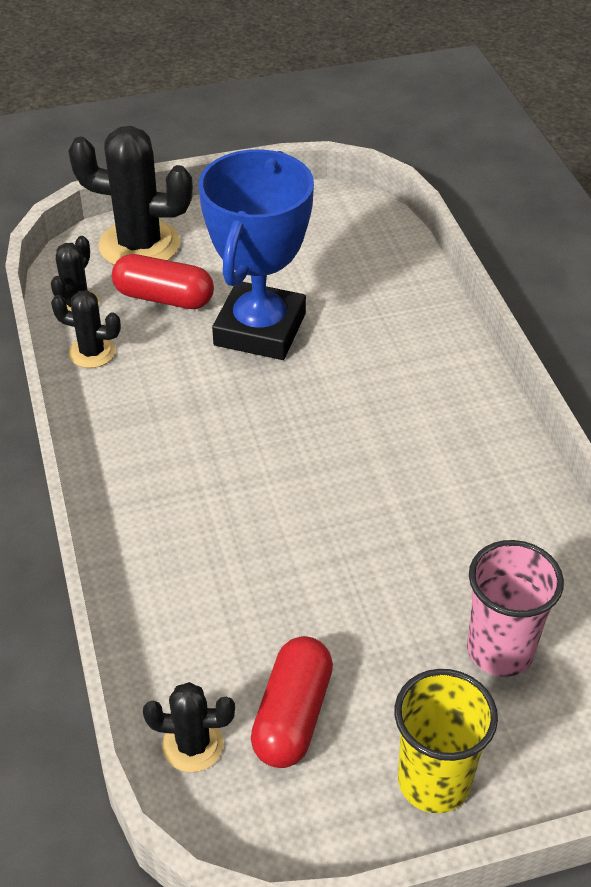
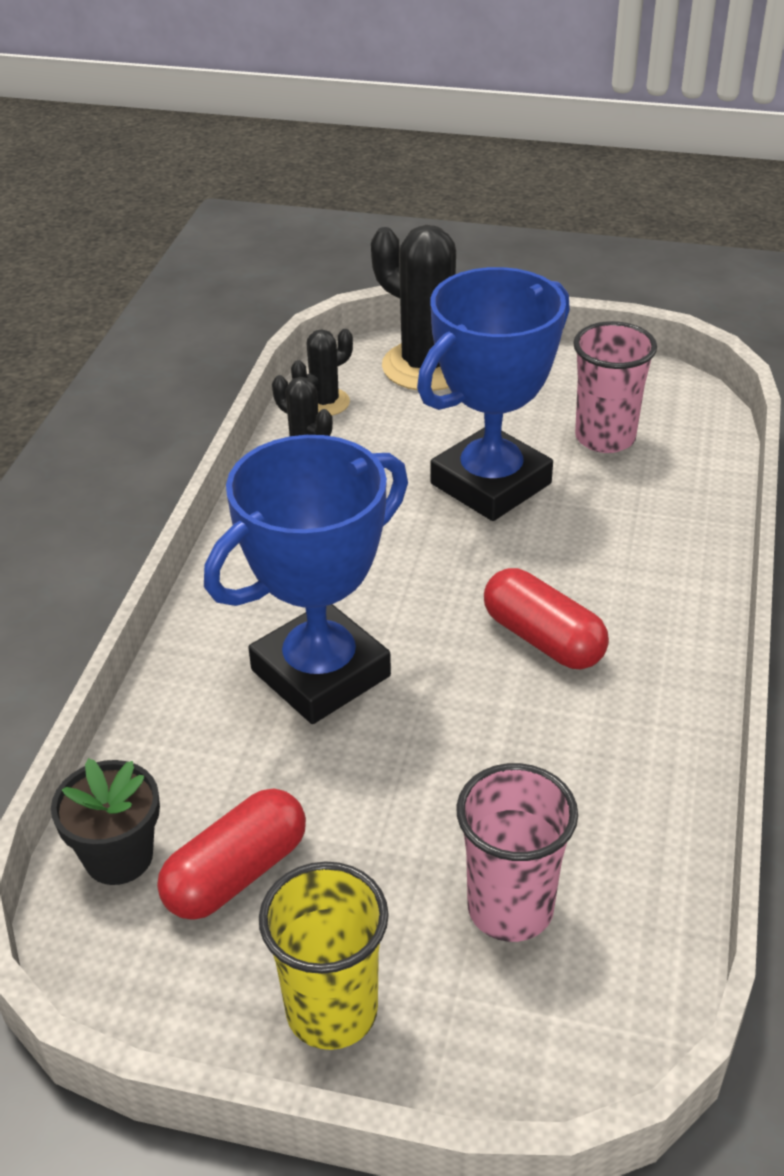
camera: 30 degrees right, 5 degrees down
(164, 298) = (414, 423): red capsule -> red capsule (543, 639)
(193, 745) = (119, 856): black cactus -> black flower pot
(240, 533) = (320, 673): none -> blue trophy
(319, 262) = (605, 438): none -> pink cup

